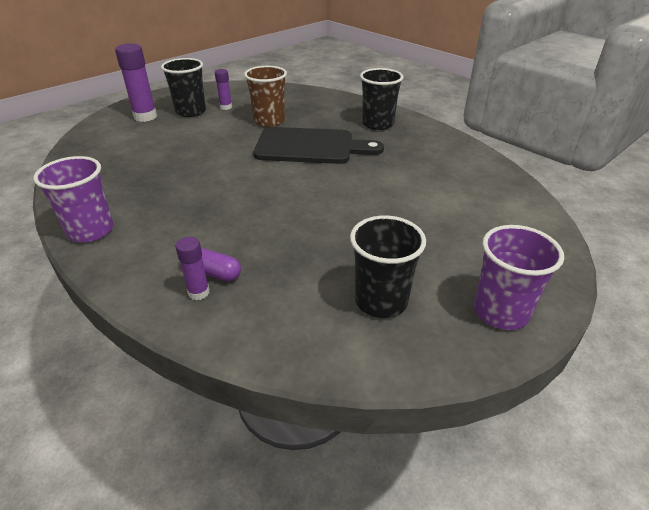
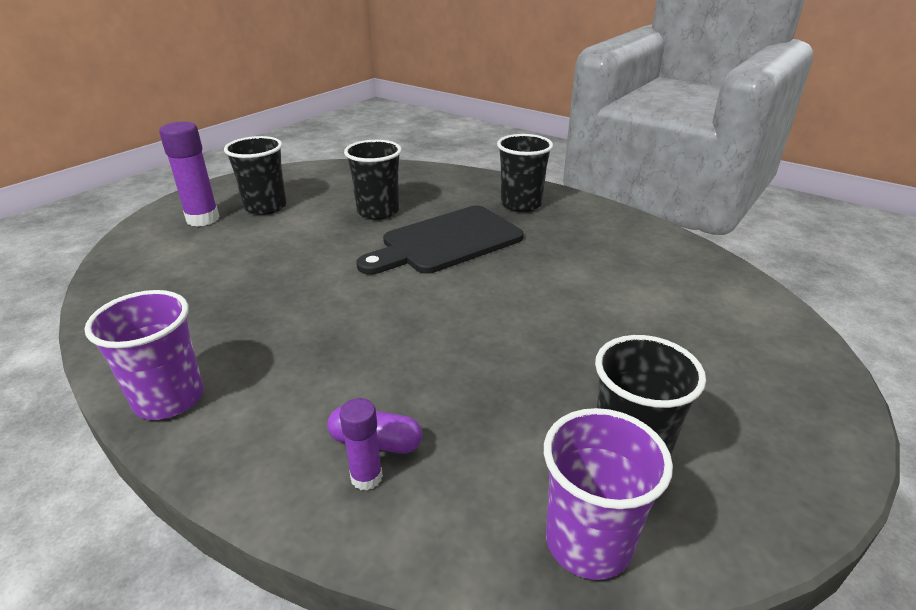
camera: 10 degrees left, 5 degrees down
(226, 107) = (312, 197): purple glue stick -> none
(269, 121) = (378, 211): brown cup -> black cup
(310, 147) = (446, 242): black cutting board -> black cutting board turned 150 degrees clockwise
(500, 312) = (789, 447): purple cup -> purple cup (588, 542)

